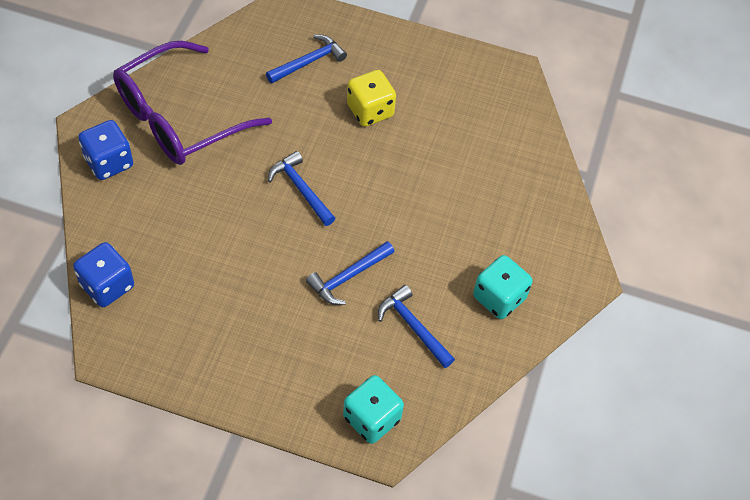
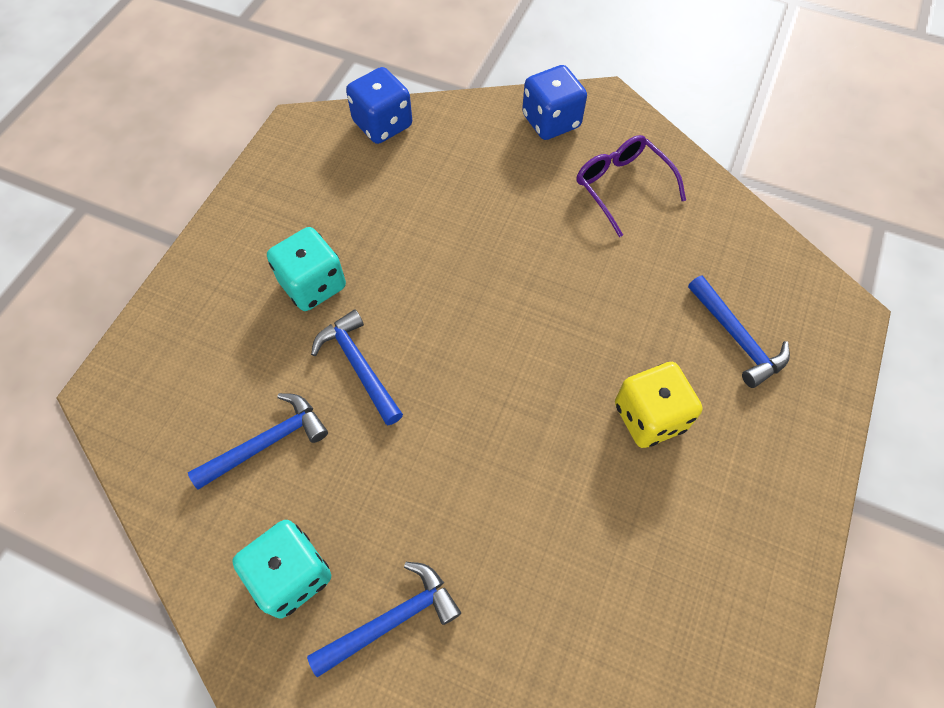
camera: 100 degrees right, 5 degrees up
(180, 117) = (622, 187): purple glasses -> purple glasses, size x0.53
(301, 189) = (505, 317): blue hammer -> blue hammer (391, 620)
(371, 418) = (148, 378): turquoise dice -> turquoise dice (313, 285)

